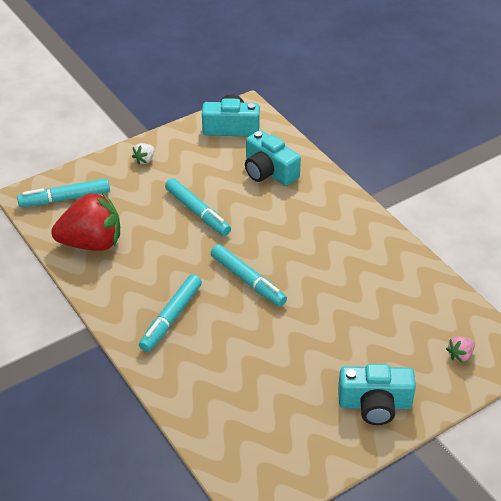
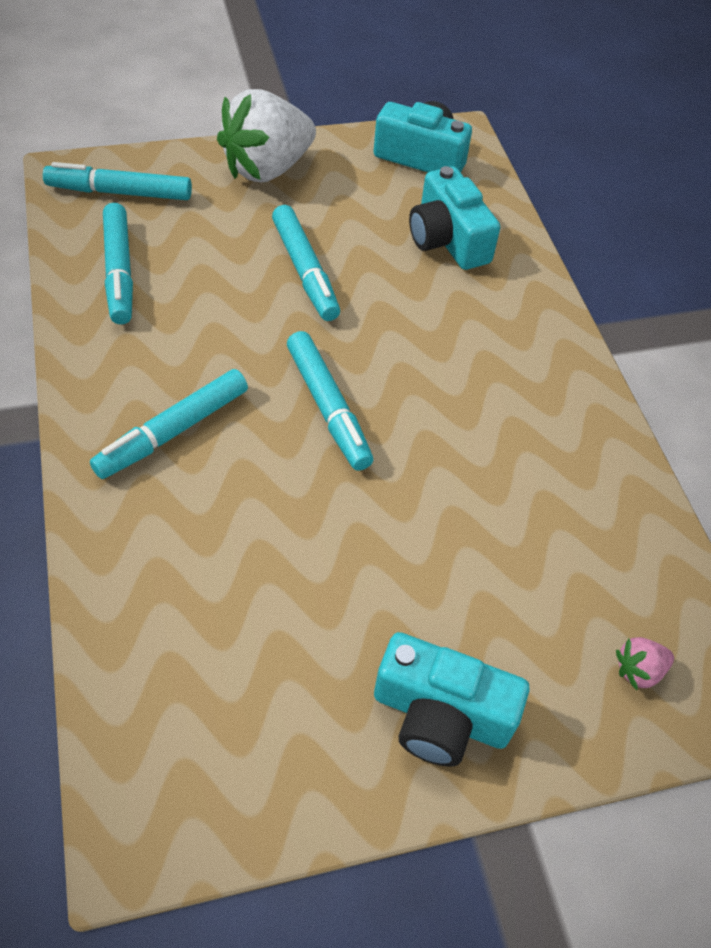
camera: 15 degrees right, 10 degrees up
(92, 243) = (119, 271): red strawberry -> turquoise marker
(145, 160) = (267, 168): white strawberry -> white strawberry, size x2.49

